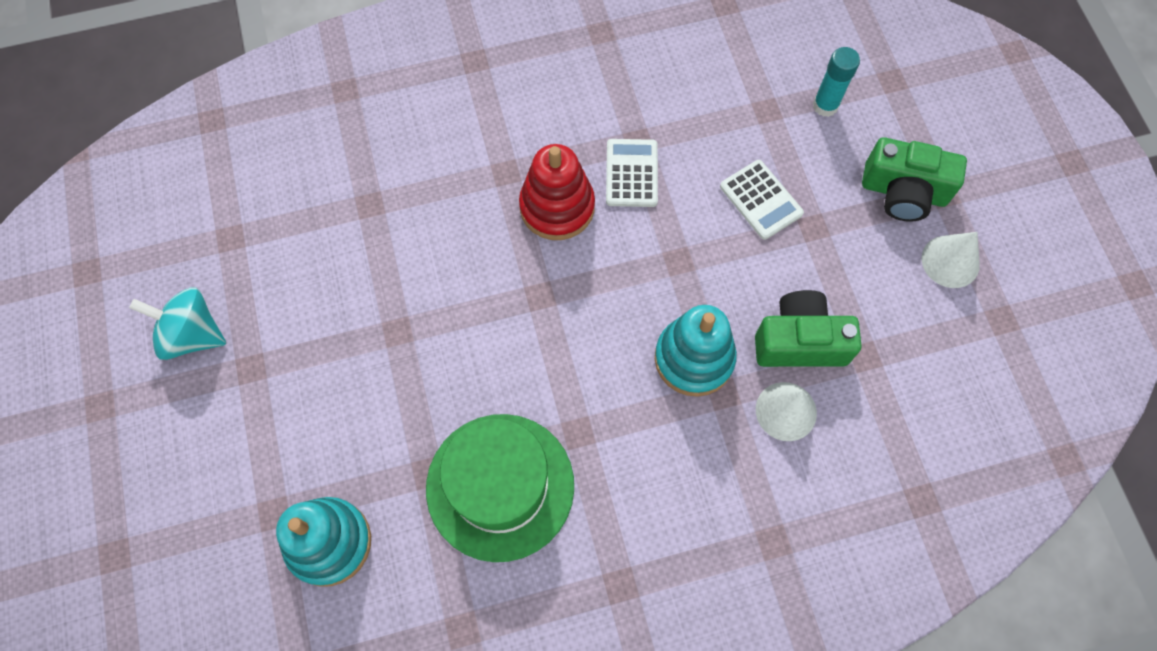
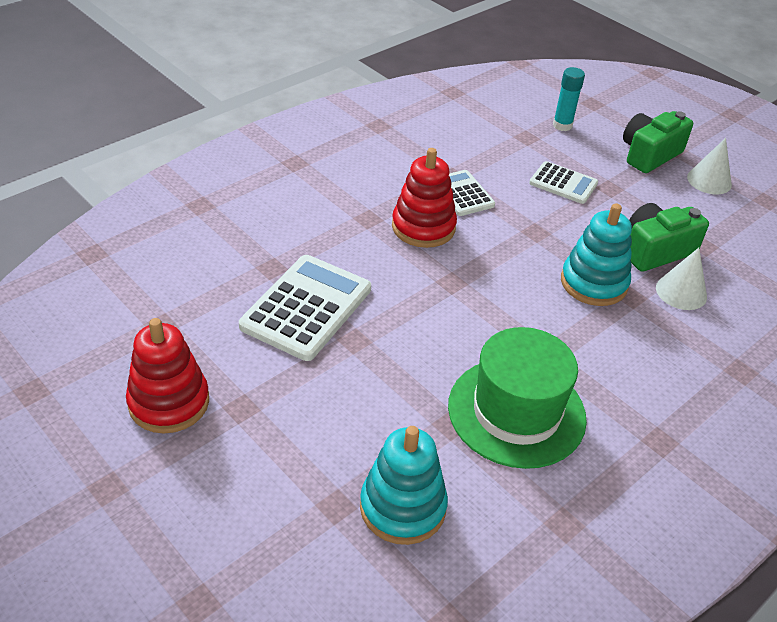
camera: 30 degrees left, 25 degrees down
(192, 334) = (169, 402): turquoise spinning top -> red stacking toy
(374, 271) = (307, 308): none -> white calculator
(903, 192) = (649, 155): green camera -> green camera turned 150 degrees clockwise

